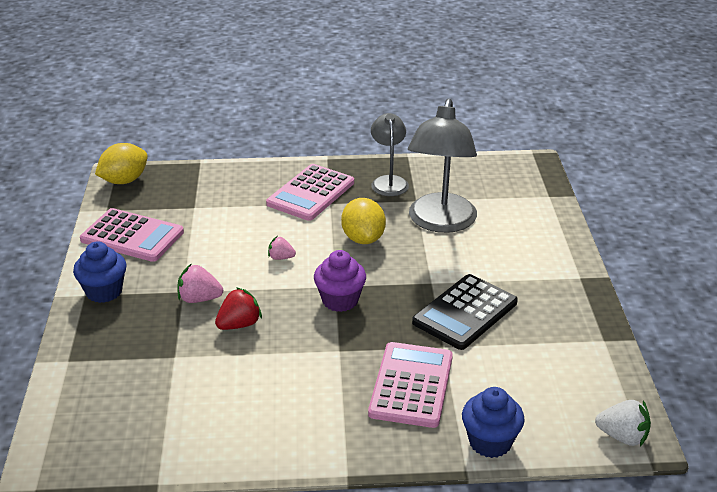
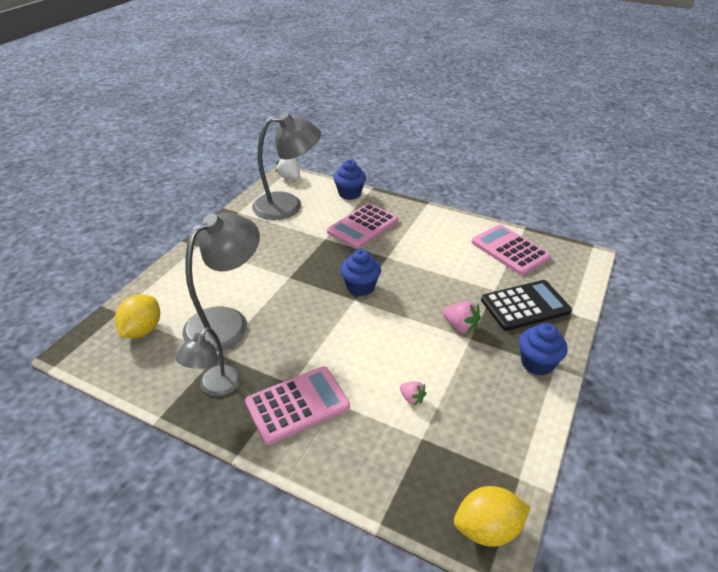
camera: 150 degrees left, 5 degrees up
(132, 236) = (498, 421): pink calculator -> pink calculator (510, 250)
(239, 324) = (440, 295): red strawberry -> none
(281, 258) = (377, 339): pink strawberry -> pink strawberry (412, 398)
(340, 300) = (360, 287): purple cupcake -> blue cupcake
(363, 238) = (299, 331): yellow lemon -> yellow lemon (142, 330)
(465, 312) = (291, 251): black calculator -> black calculator (525, 306)
(553, 378) = (288, 206): none -> grey lamp

